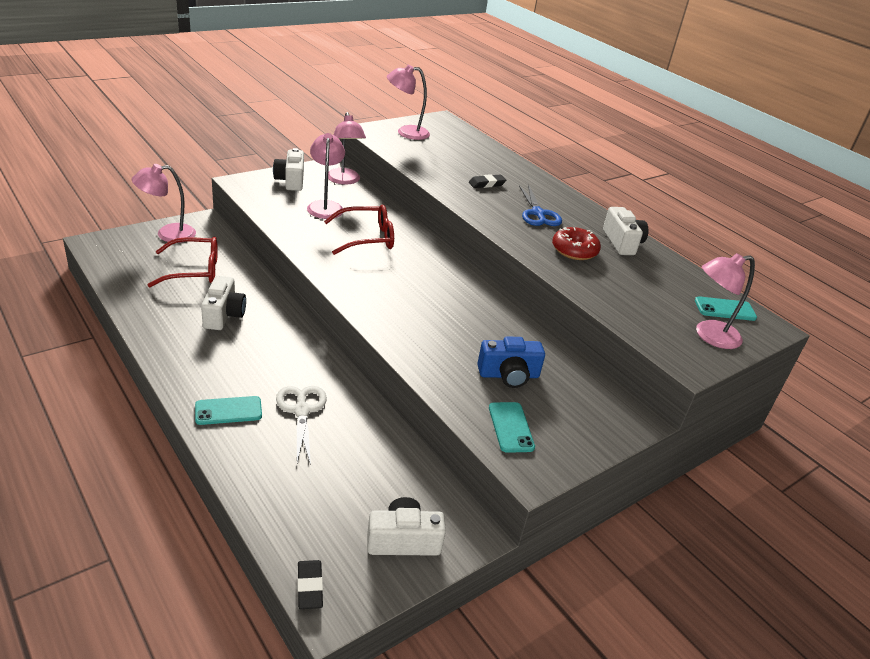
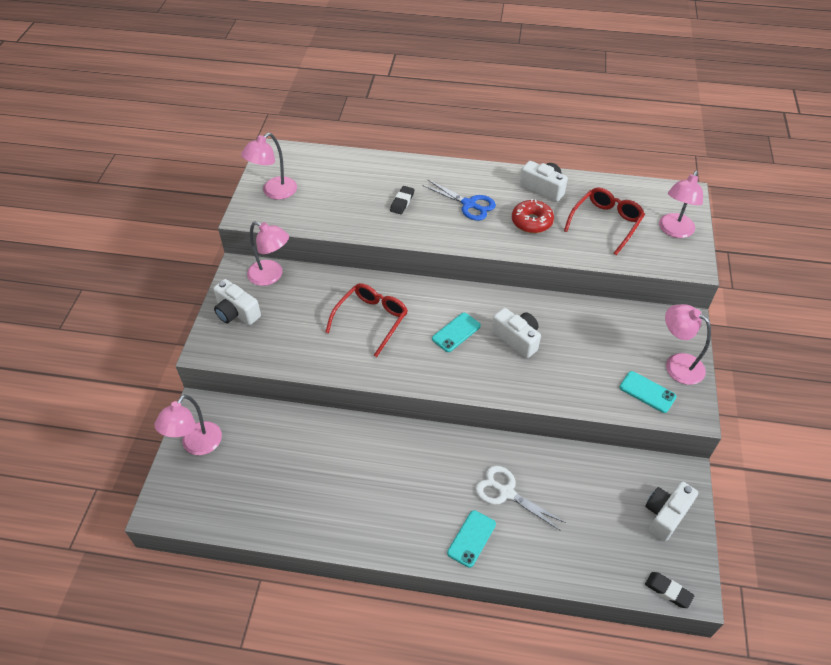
camera: 40 degrees left, 15 degrees up
(194, 270) = (271, 458): red glasses -> red glasses (606, 223)
(224, 315) = (352, 473): white camera -> white camera (517, 338)
(325, 206) = (300, 315): pink lamp -> pink lamp (677, 364)
(508, 375) = (598, 354): blue camera -> none
(725, 309) = (654, 200): turquoise phone -> turquoise phone (456, 332)

